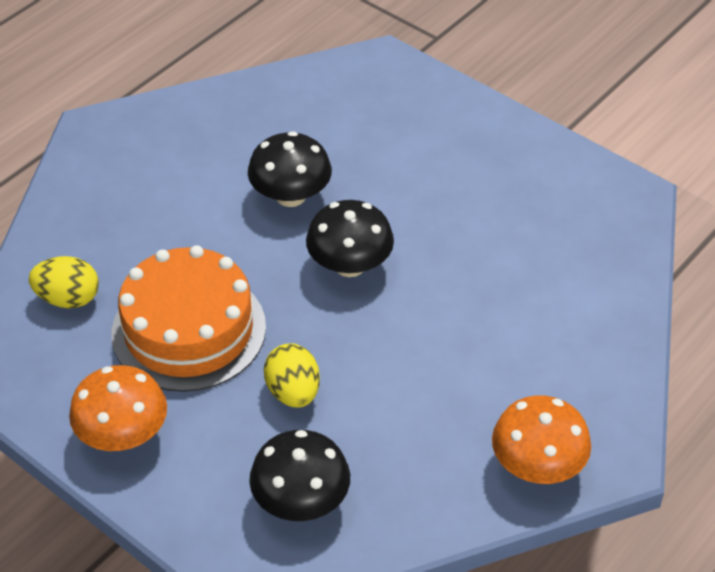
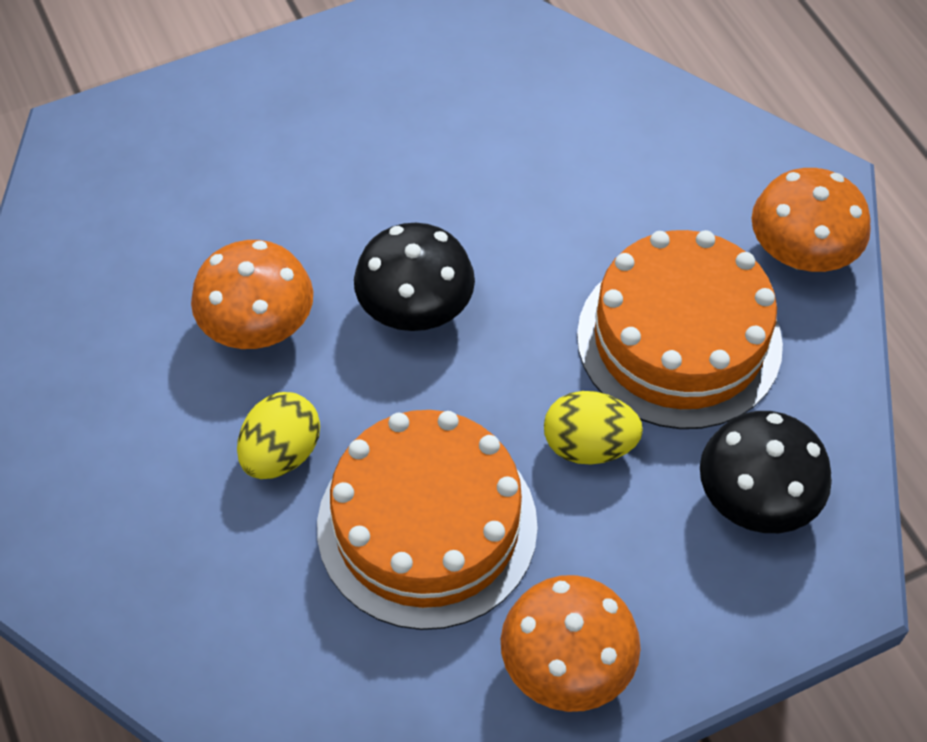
camera: 65 degrees left, 10 degrees up
(68, 299) = (289, 657): yellow egg -> yellow egg (281, 453)
(290, 196) = (258, 325): black mushroom -> orange mushroom
(410, 415) = (679, 340): none -> orange cake

